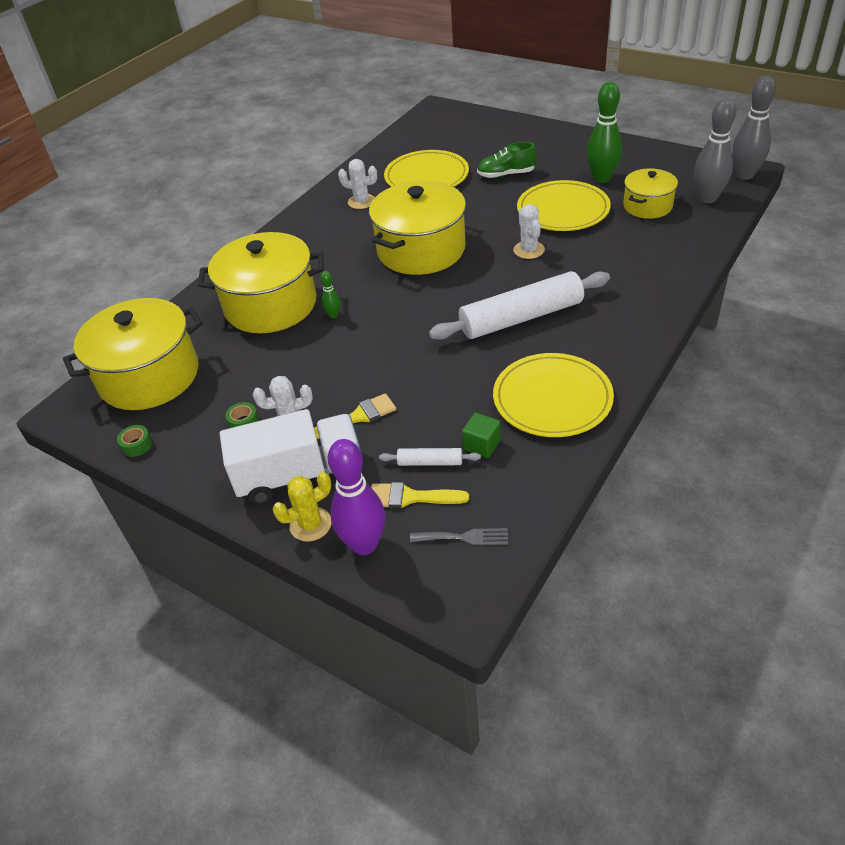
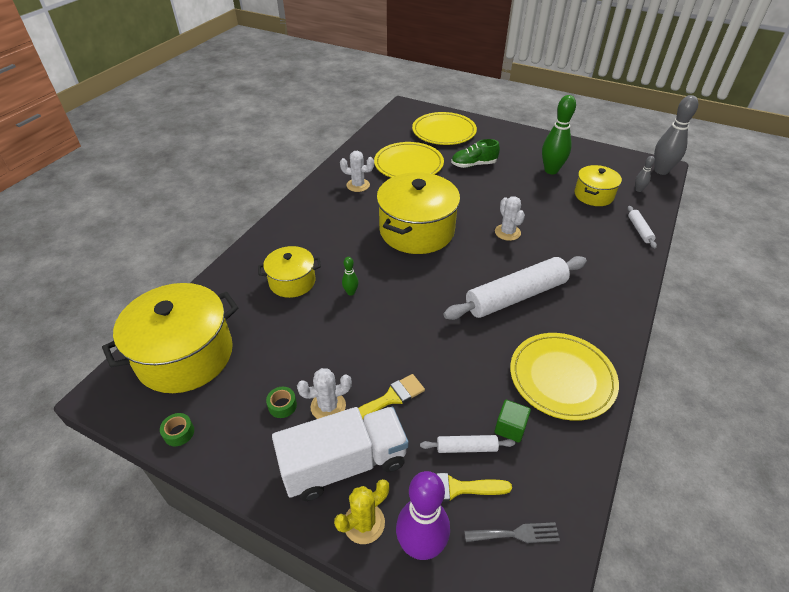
camera: 10 degrees left, 0 degrees up
(270, 305) = (292, 282): yellow pot -> yellow pot, size x0.56
(563, 210) = (527, 197): yellow plate -> yellow plate (444, 132)
(693, 245) = (639, 230): none -> white rolling pin
(707, 198) = (638, 190): grey bowling pin -> grey bowling pin, size x0.47

